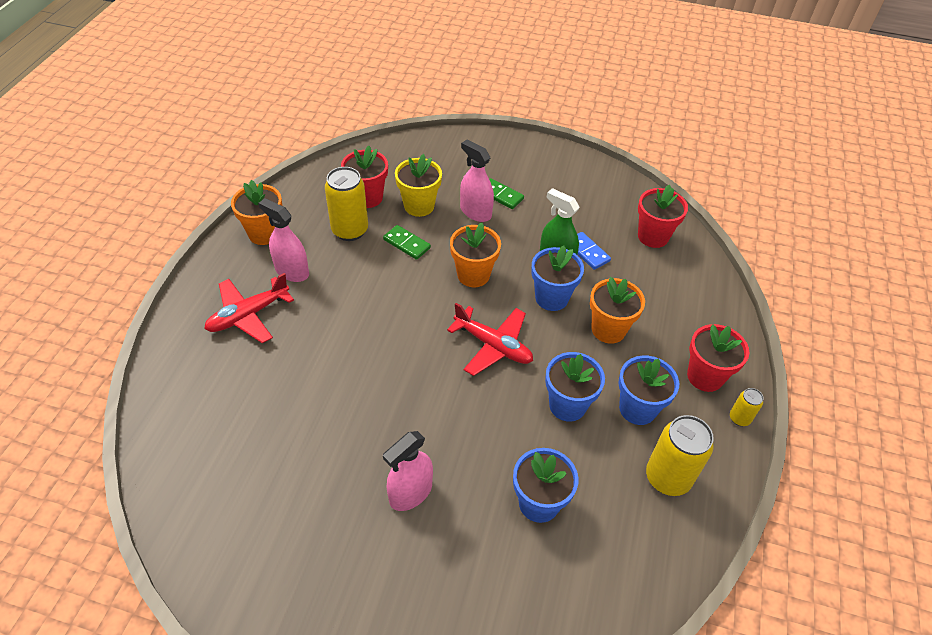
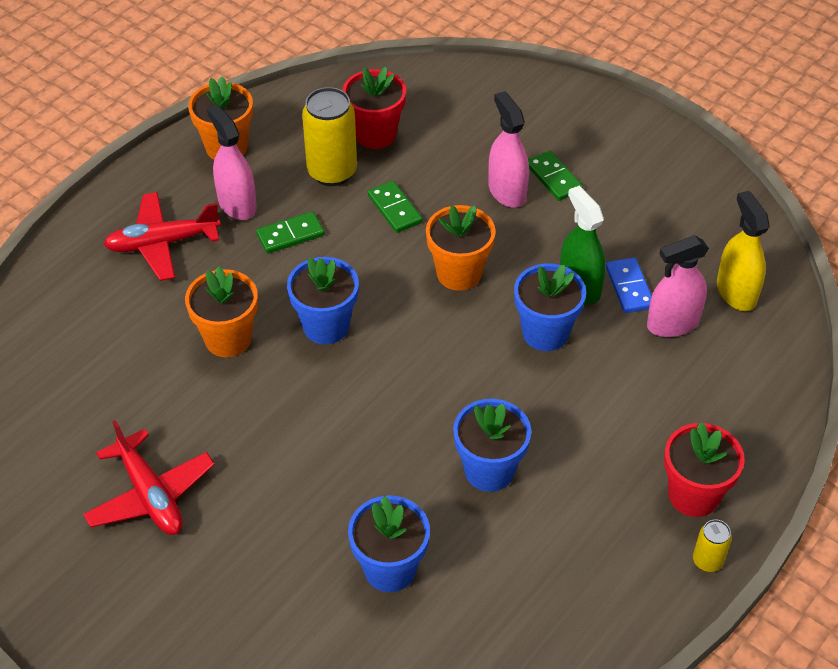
camera: 25 degrees right, 0 degrees up
(342, 282) = (290, 235): none -> green domino
(410, 492) = (248, 505): pink spray bottle -> pink spray bottle (673, 323)
(419, 206) = (436, 163): yellow flower pot -> none
(493, 345) = (436, 369): red plane -> red plane (150, 494)
(608, 329) = (598, 396): orange flower pot -> orange flower pot (228, 339)
(637, 409) = (577, 504): blue flower pot -> blue flower pot (326, 326)
(653, 236) = (736, 292): red flower pot -> yellow spray bottle
(667, 478) = (566, 597): yellow can -> none

